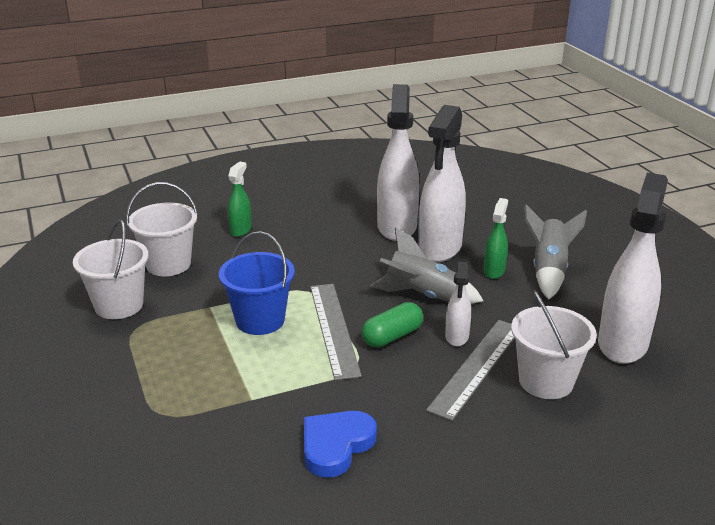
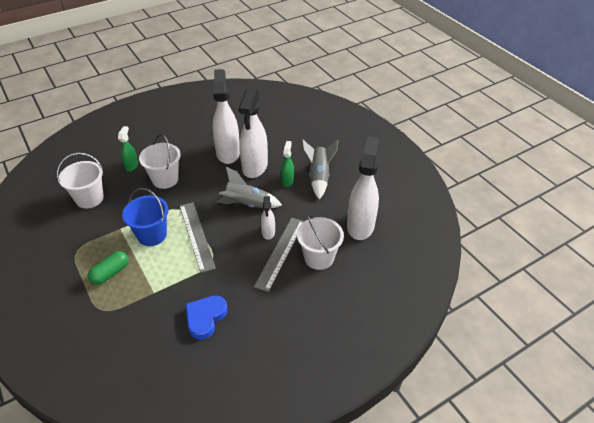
camera: 10 degrees left, 15 degrees up
(119, 305) = (63, 234): white bucket -> white bucket (165, 179)
(392, 336) = (231, 237): green capsule -> green capsule (110, 273)

